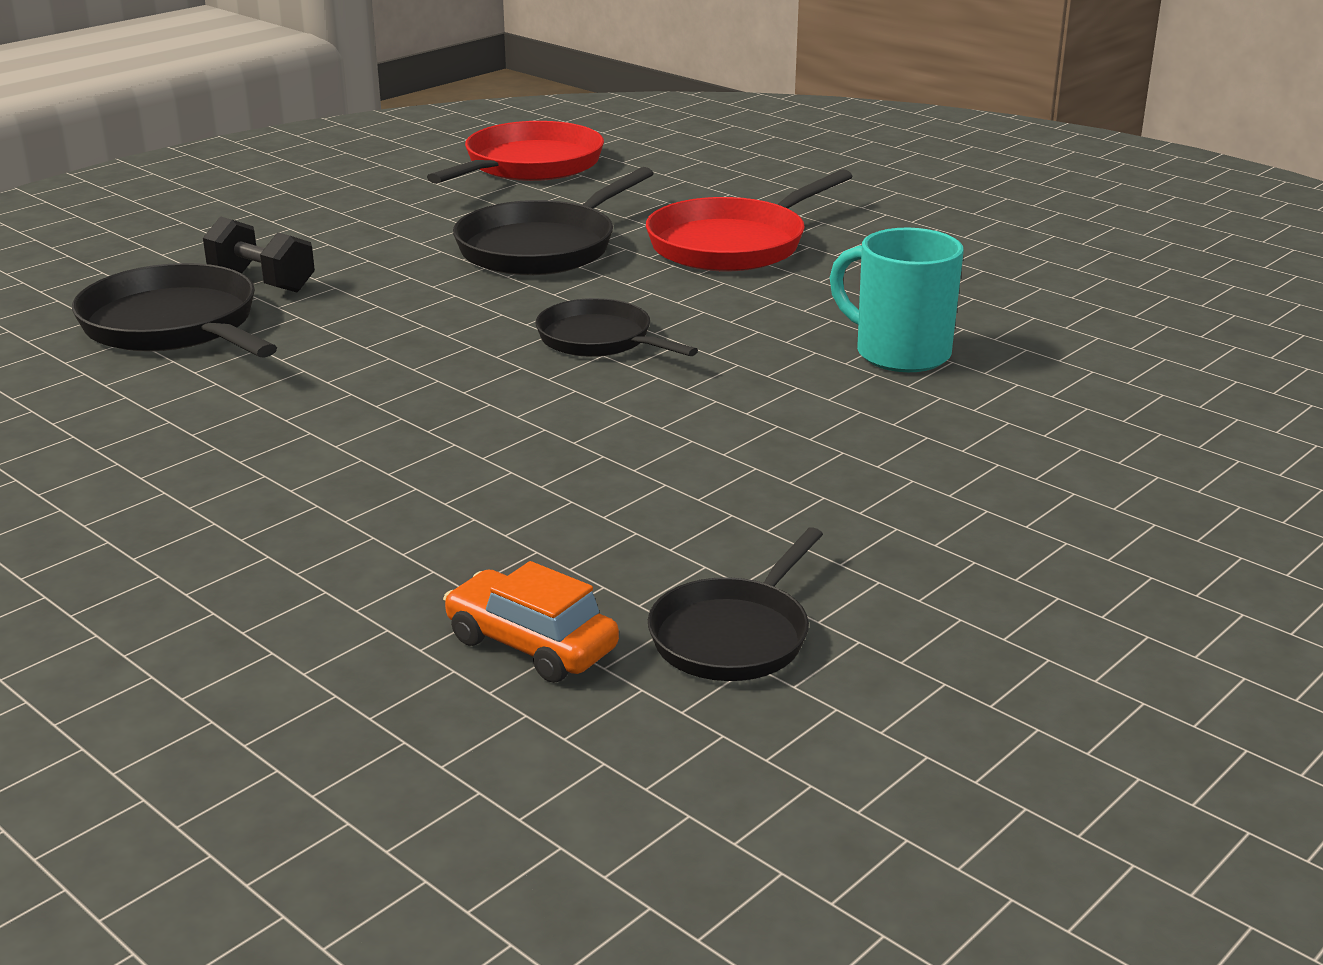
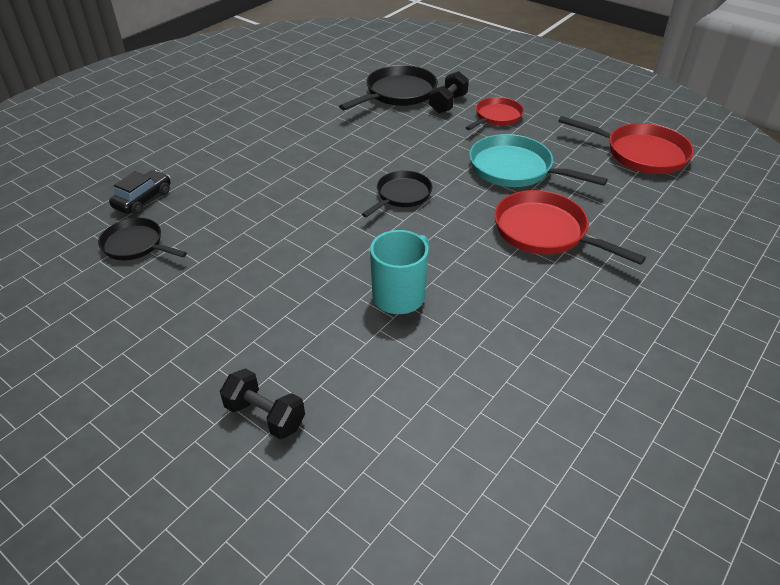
camera: 85 degrees right, 15 degrees up
(346, 246) = (496, 117): none -> red pan
(531, 644) = (143, 199): orange car -> black car
(542, 247) = (515, 169): black pan -> turquoise pan
(1204, 462) = (265, 415): none -> black dumbbell

